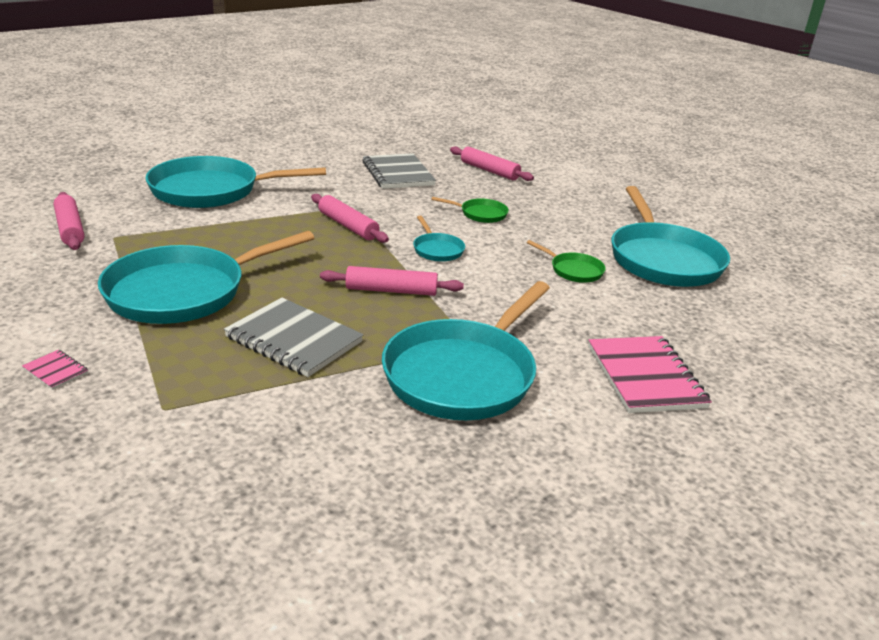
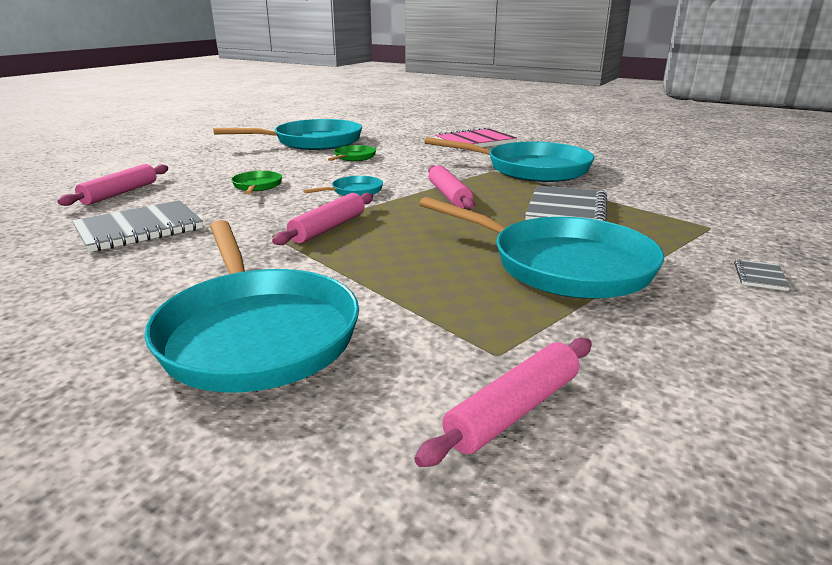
camera: 105 degrees left, 5 degrees down
(56, 371) = (759, 276): pink notebook -> grey notebook

